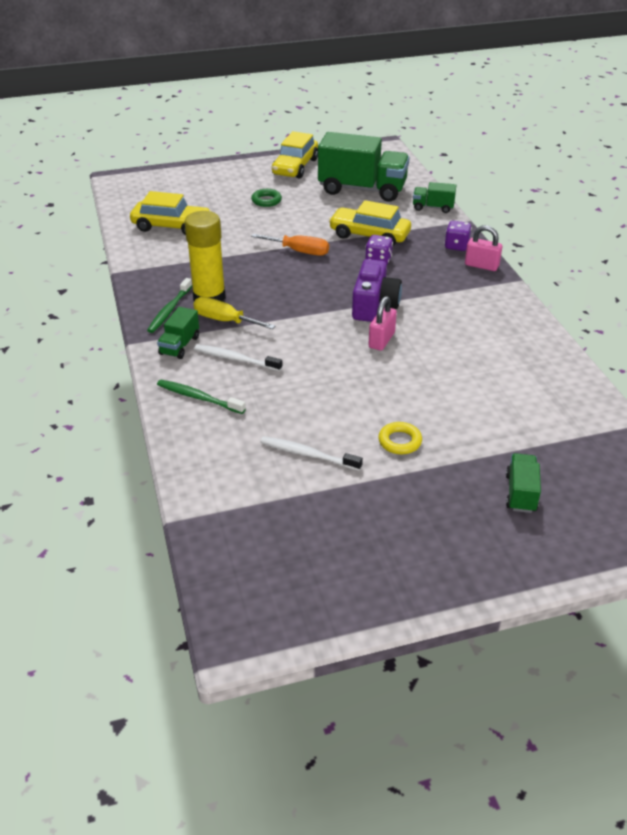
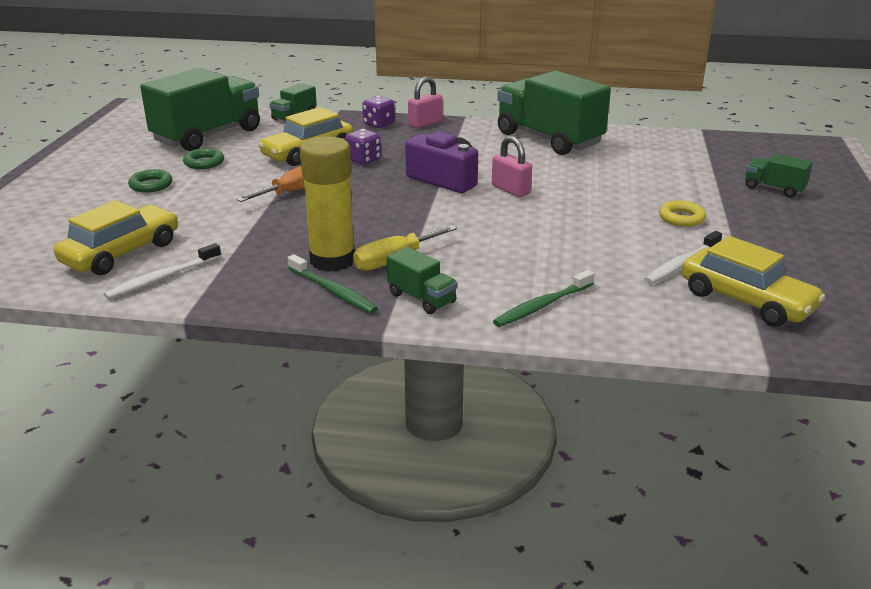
camera: 65 degrees left, 10 degrees down
(236, 359) = (481, 269): white toothbrush -> white toothbrush (163, 278)
(295, 167) = (97, 155): yellow car -> yellow car (746, 301)
(316, 205) = (204, 162): none -> green ring
(512, 335) = (549, 139): none -> green truck

